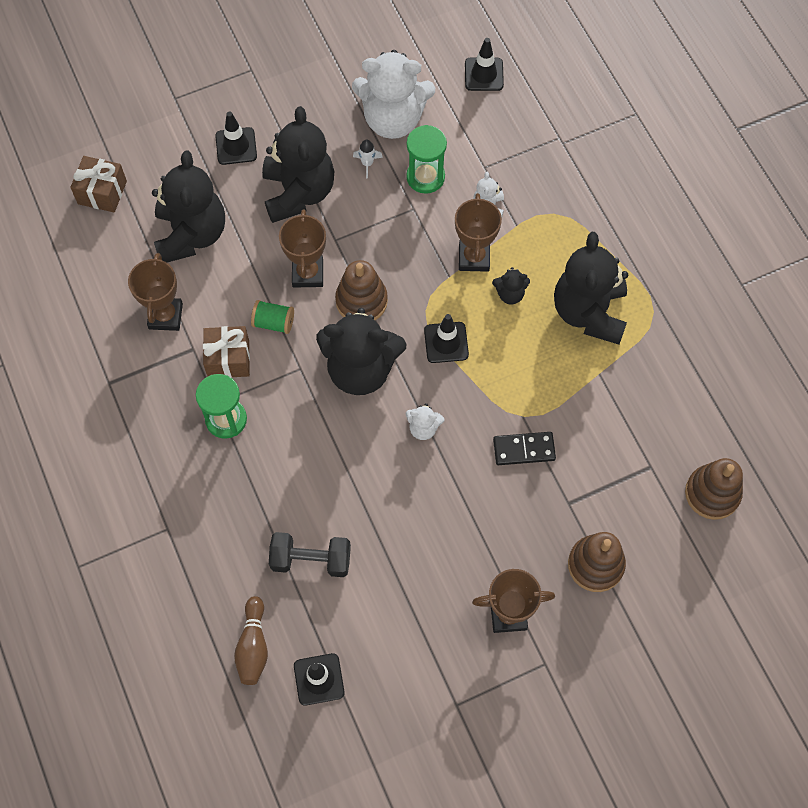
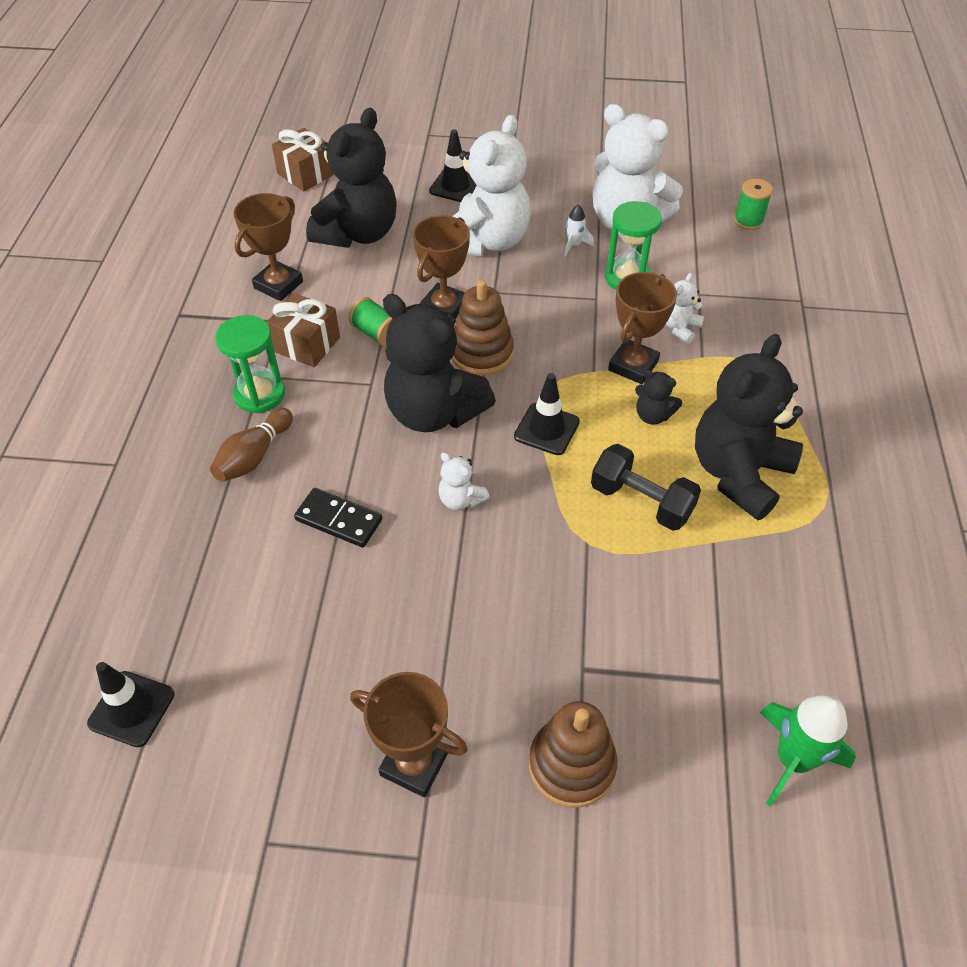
camera: 30 degrees right, 15 degrees down
(253, 646) = (94, 629): brown bowling pin -> brown bowling pin (254, 456)
(298, 192) = (487, 241): black teddy bear -> white teddy bear
(311, 560) = (232, 571): black dumbbell -> black dumbbell (641, 501)
(484, 74) = (748, 221): black traffic cone -> green spool
(524, 450) = (564, 579): black domino -> black domino (338, 520)
(712, 493) = (793, 760): brown stacking toy -> green rocket

